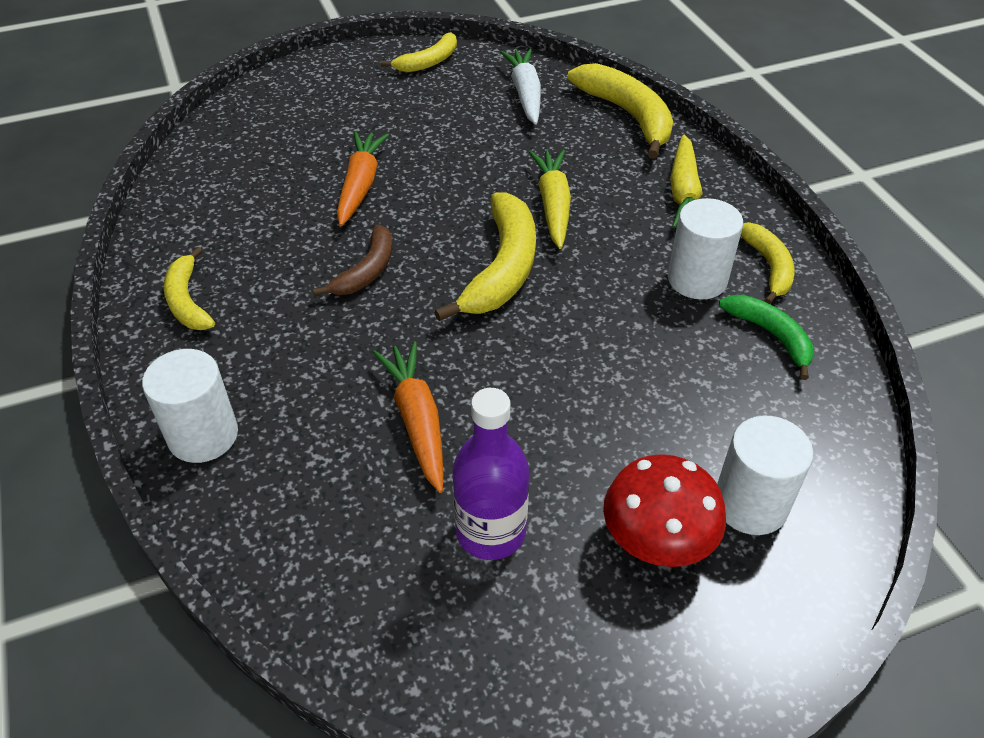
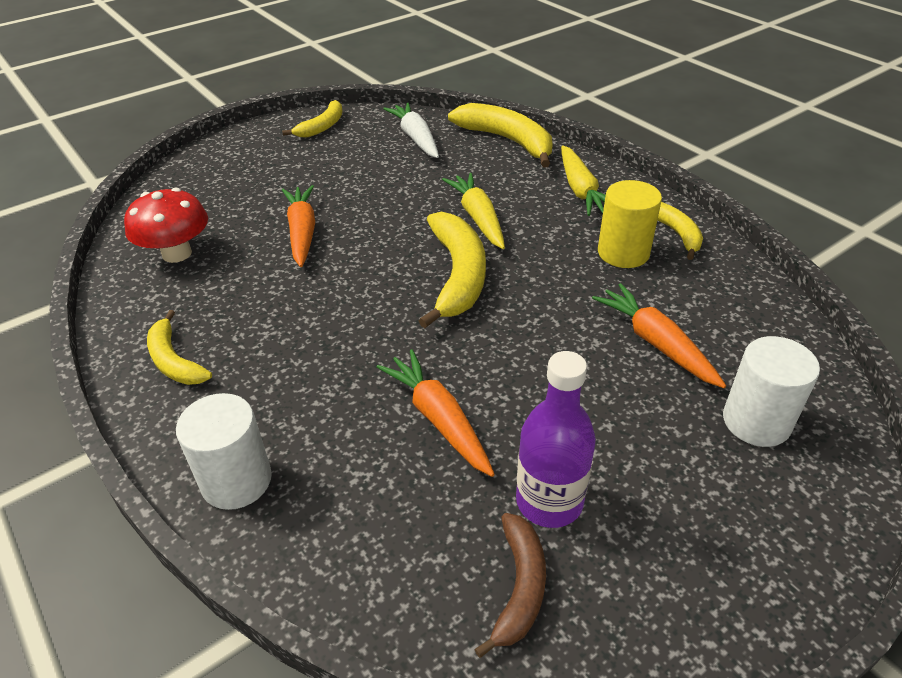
camera: 15 degrees left, 5 degrees down
(366, 271) = (337, 301): brown banana -> brown banana (519, 587)
(656, 541) = (696, 472): red mushroom -> red mushroom (177, 253)
(683, 392) = (656, 343): none -> orange carrot
(697, 279) = (623, 253): white cylinder -> yellow cylinder
(771, 336) = (703, 284): green banana -> none

